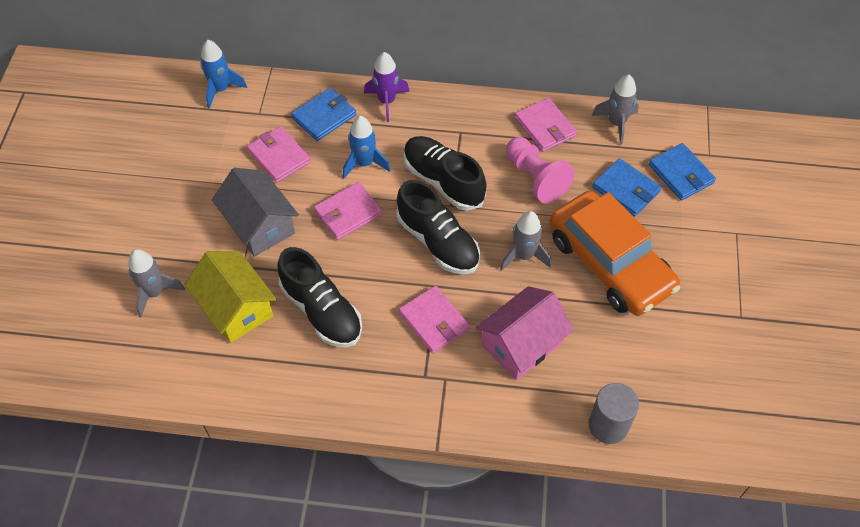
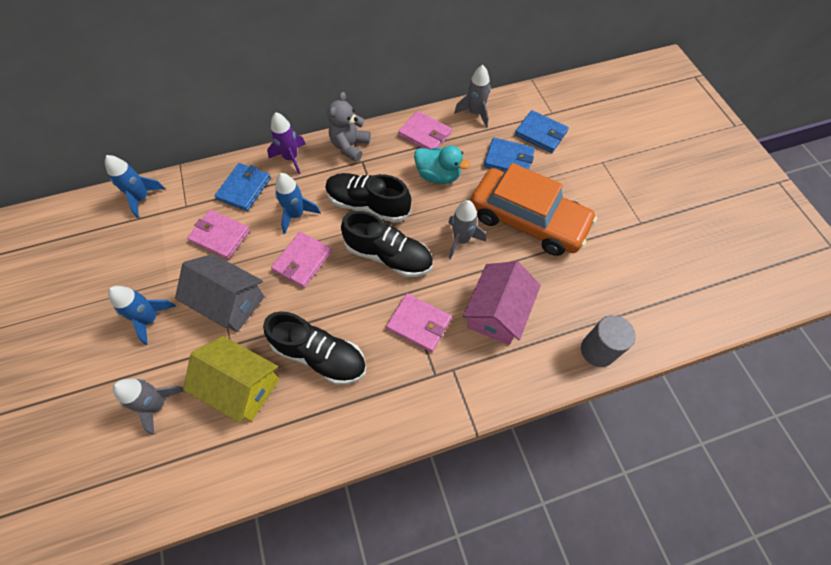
camera: 25 degrees left, 5 degrees up
(180, 212) = (150, 319): none -> blue rocket
(455, 111) = (350, 146): none -> grey teddy bear
(535, 178) = (438, 175): pink pawn -> turquoise duck

